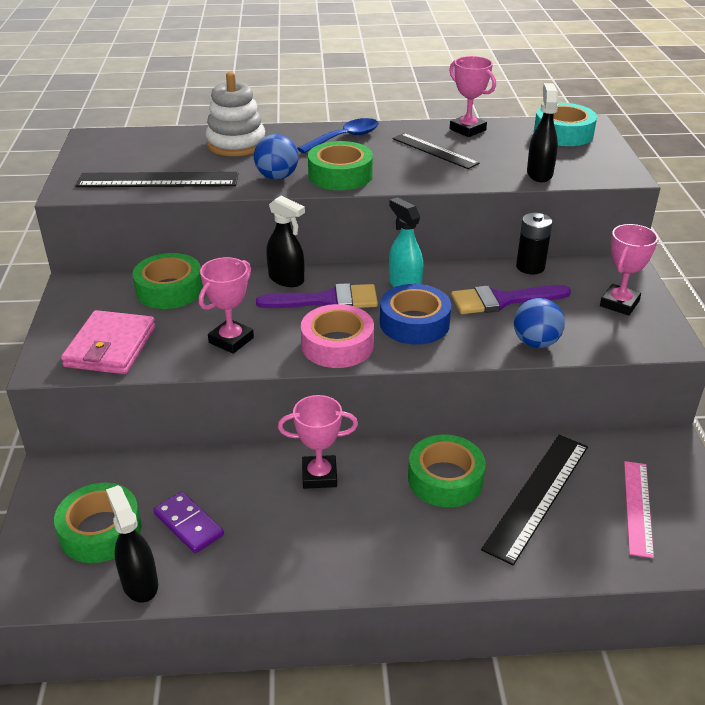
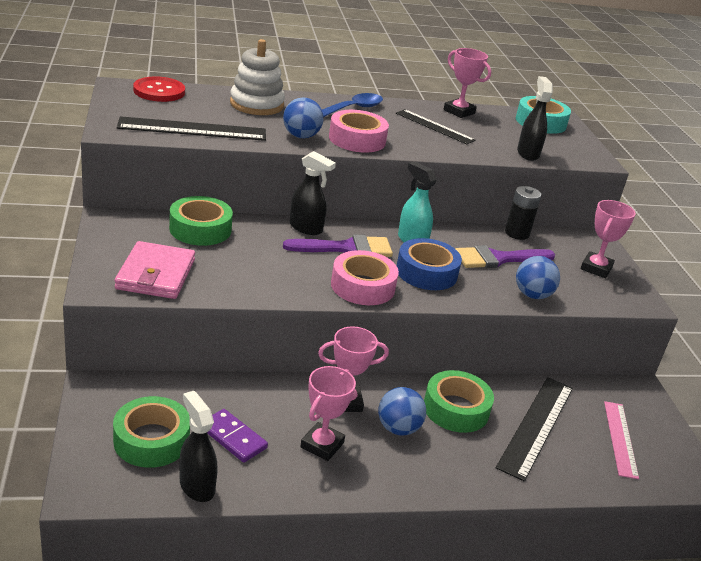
camera: 10 degrees left, 5 degrees down
(133, 139) = (159, 91): none -> red button
(231, 340) = (266, 276): pink trophy -> pink trophy (322, 445)
(340, 175) = (357, 139): green tape -> pink tape
(374, 506) = (398, 428): none -> blue ball

